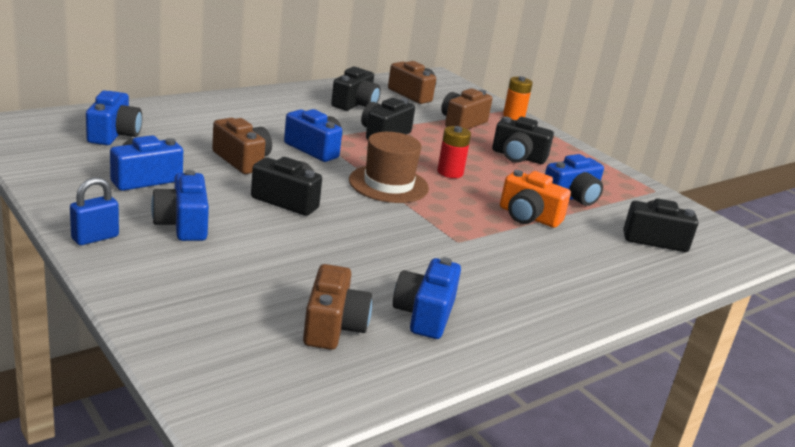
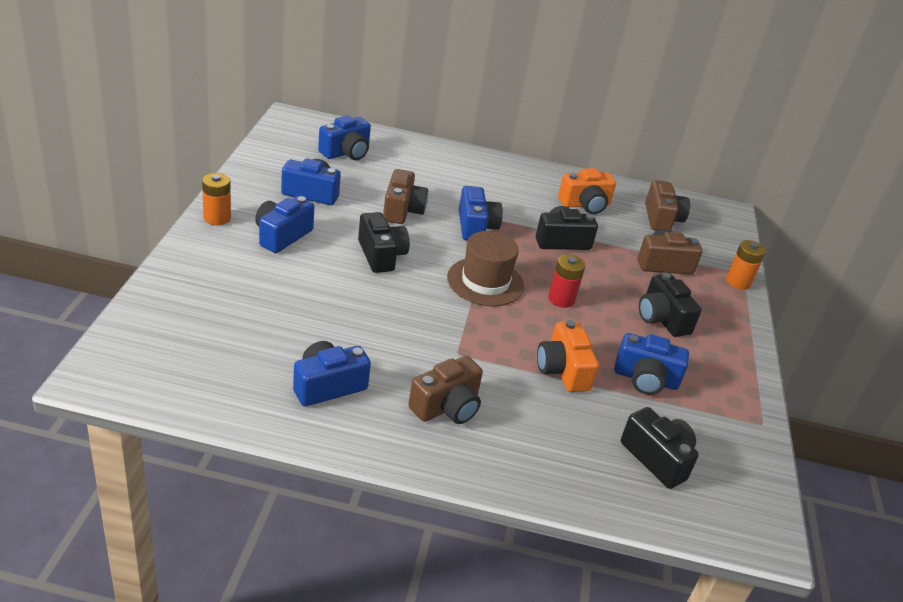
camera: 45 degrees right, 10 degrees up
(95, 238) = (217, 218): blue padlock -> orange battery
(333, 326) = (253, 354): brown camera -> brown camera (447, 407)
(355, 104) = (585, 205): black camera -> orange camera

